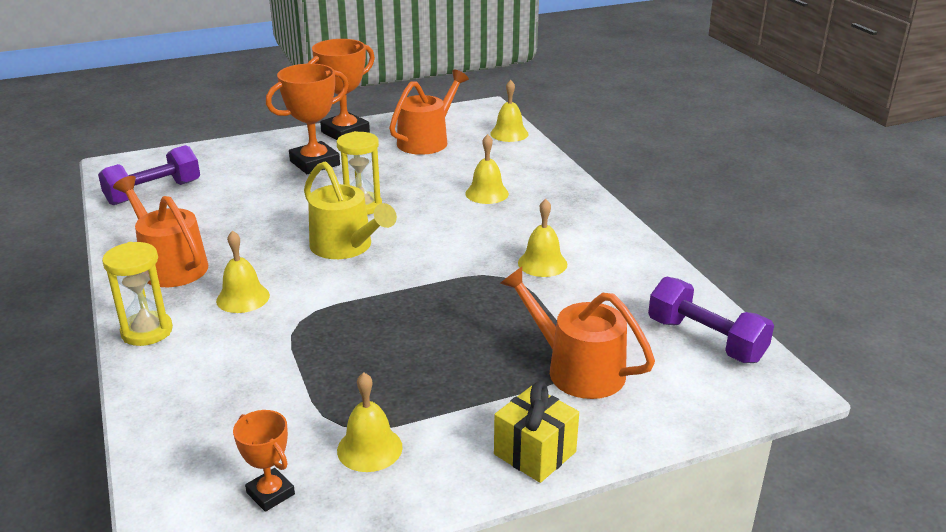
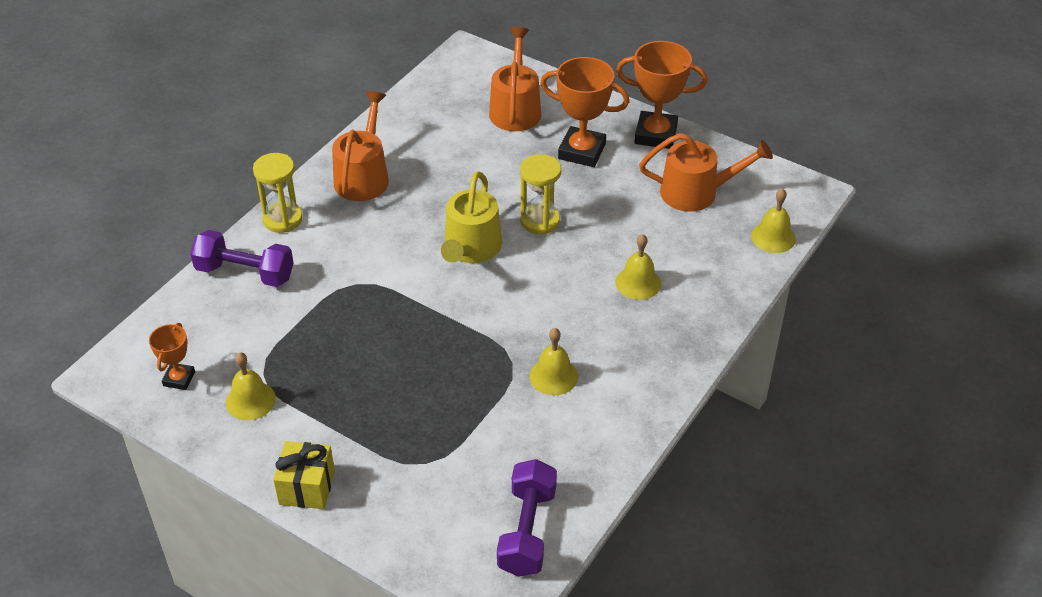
camera: 55 degrees right, 15 degrees up
(153, 193) = (447, 100): purple dumbbell -> purple dumbbell (245, 273)
(243, 298) = (357, 238): yellow bell -> none
(577, 369) = (421, 467): orange watering can -> orange watering can (515, 109)

